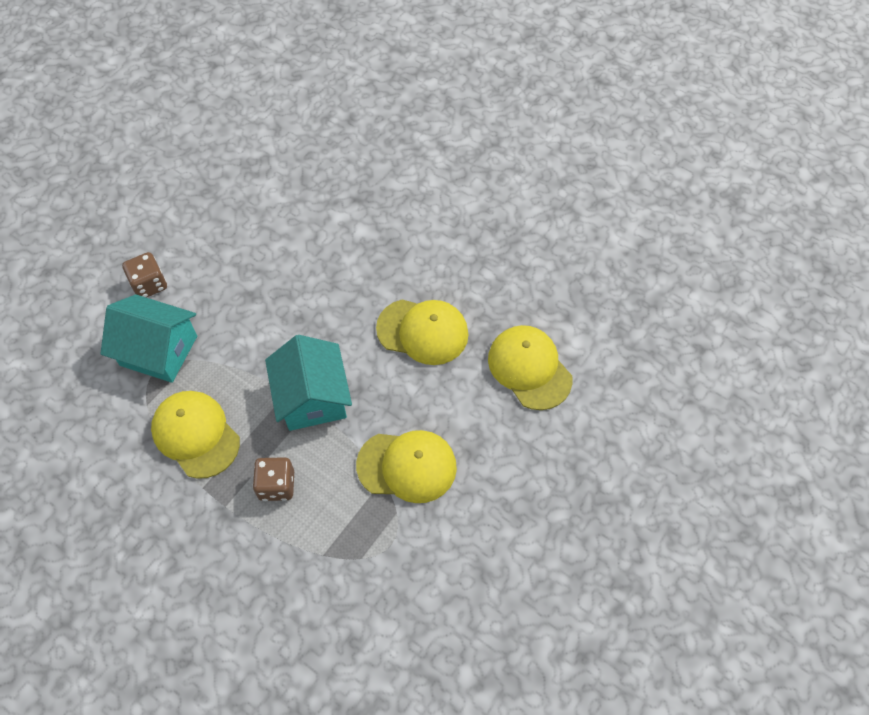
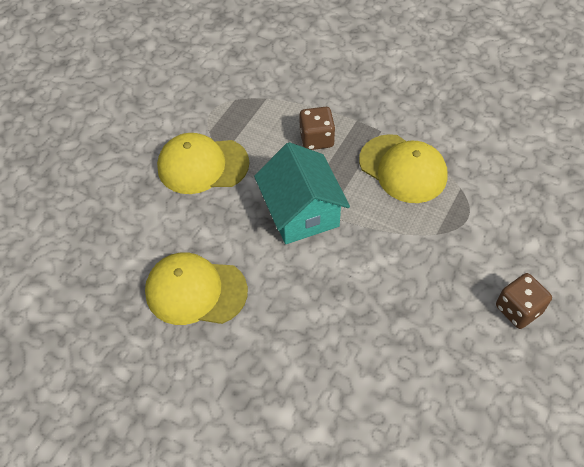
camera: 175 degrees right, 5 degrees down
(159, 350) = (473, 238): turquoise house -> none
(529, 368) = (81, 265): yellow cap -> none

